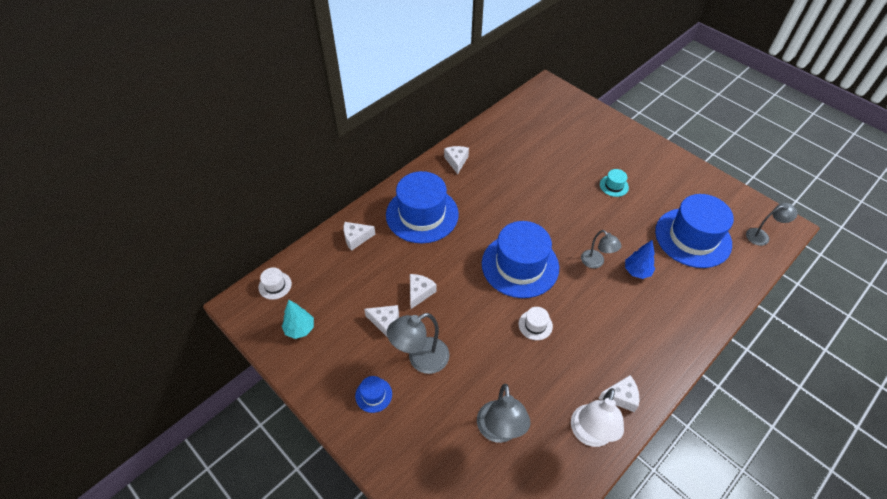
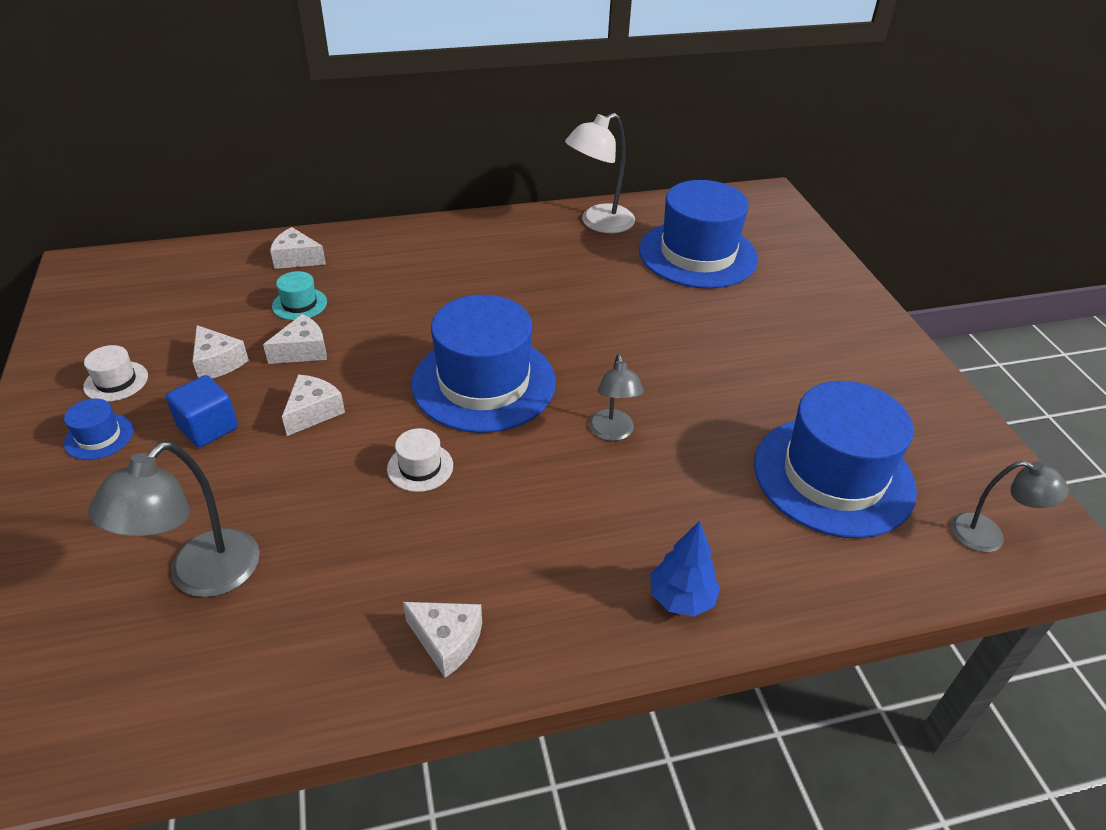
camera: 30 degrees right, 10 degrees down
(275, 285) = (142, 265): white hat -> white hat (116, 381)
(300, 329) = (110, 322): turquoise tree -> none
(420, 359) = (208, 427): grey lamp -> blue cube
(422, 214) = (412, 268): blue hat -> blue hat (697, 254)
(456, 161) = (530, 230): white cheese -> white cheese (313, 412)
(589, 434) = (331, 665): white lamp -> white lamp (598, 223)
(614, 186) = (753, 348): turquoise hat -> turquoise hat (299, 304)
(637, 271) = (673, 476): blue tree -> blue tree (681, 599)

